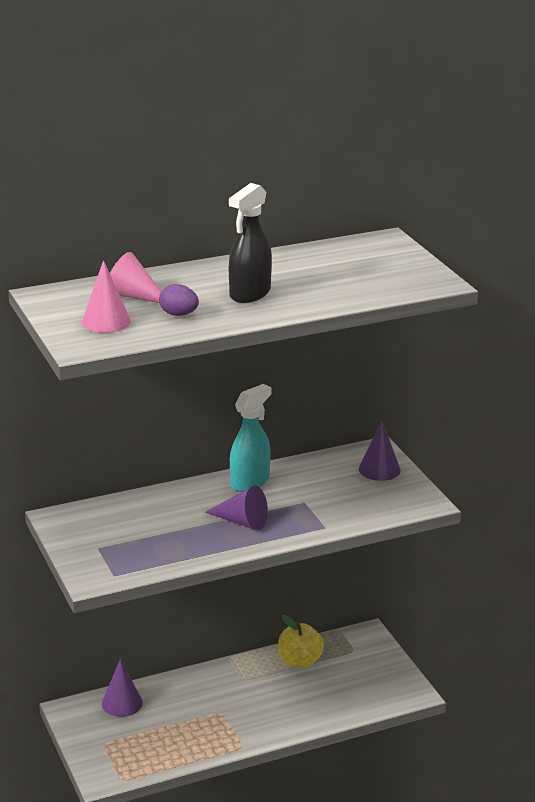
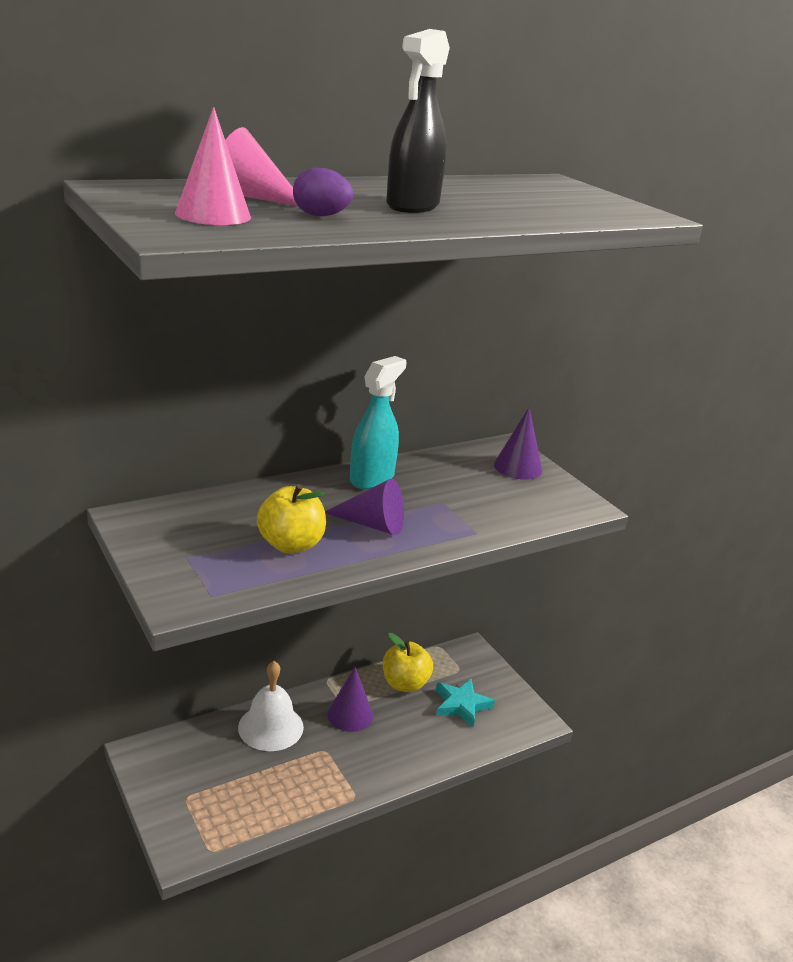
camera: 10 degrees left, 0 degrees up
(122, 703) = (206, 741): purple cone -> purple cone (350, 715)
(176, 538) = (291, 545): none -> yellow apple
(177, 693) = (270, 727): none -> white bell
(348, 679) = (461, 705): none -> turquoise star

